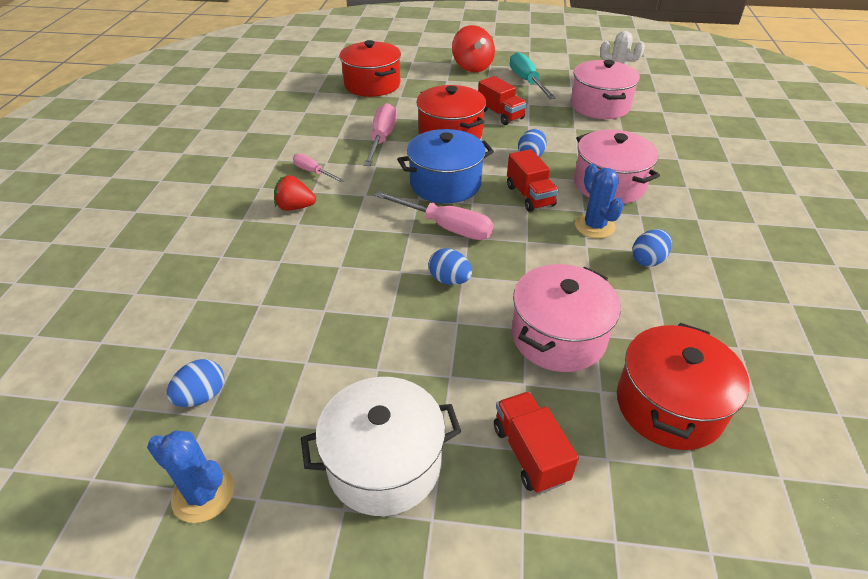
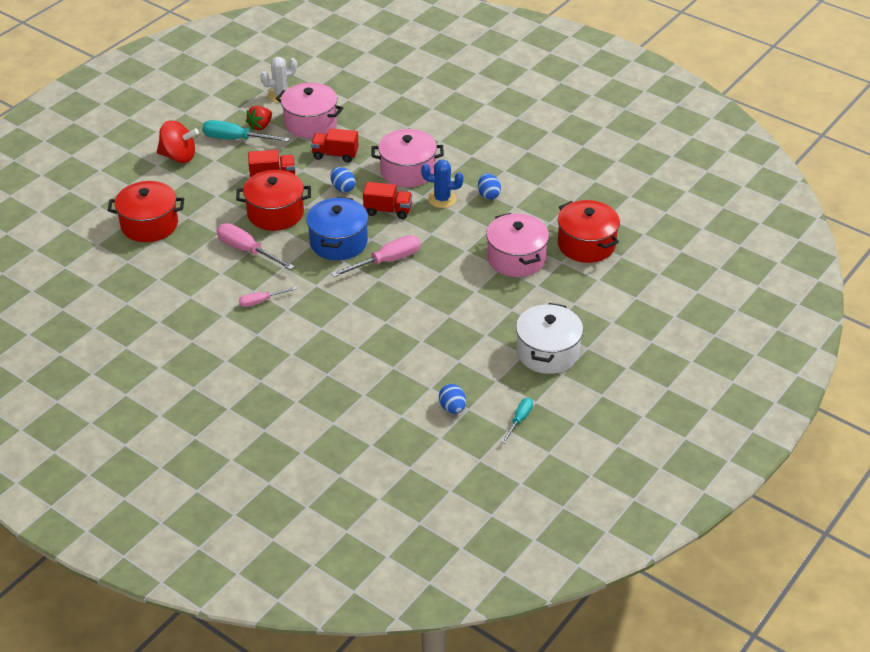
camera: 60 degrees left, 0 degrees up
(203, 494) = (519, 420): blue cactus -> turquoise screwdriver
(295, 207) = (300, 323): red strawberry -> red strawberry (260, 126)
(449, 280) = (438, 280): blue egg -> none
(529, 453) = (577, 302): red truck -> red truck (335, 155)

